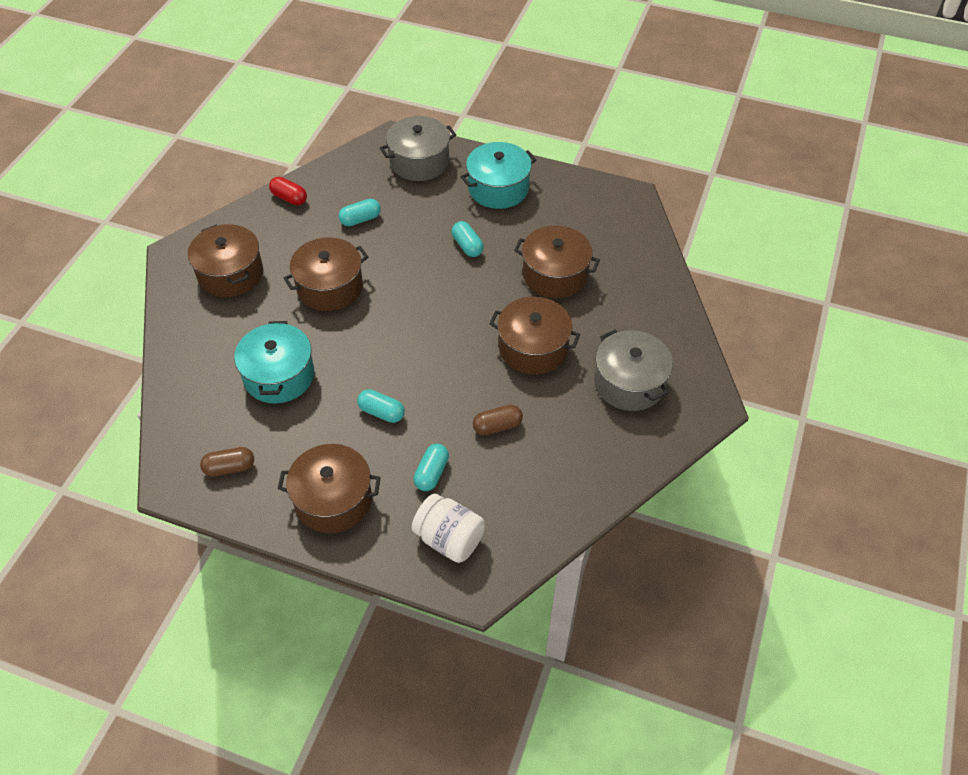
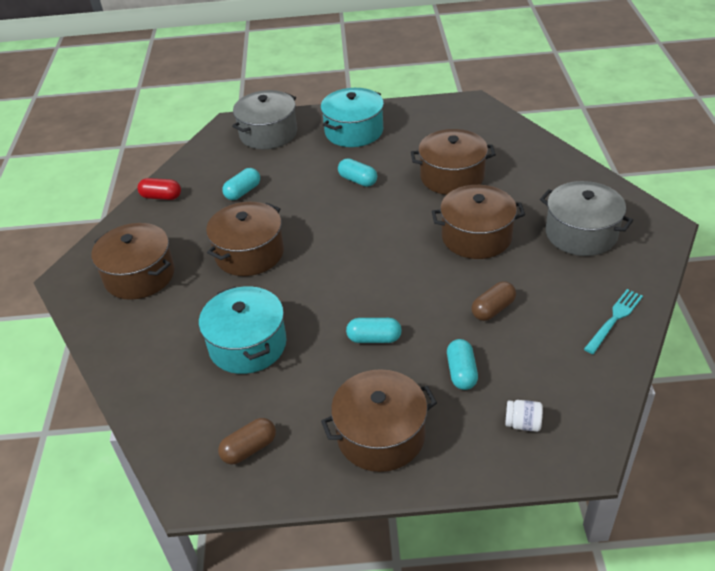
camera: 20 degrees left, 10 degrees down
(449, 539) = (523, 424): white jar -> white jar, size x0.52
(595, 479) = (614, 319): none -> turquoise fork

